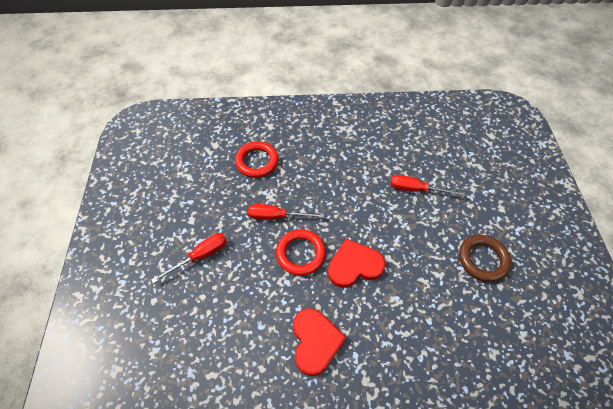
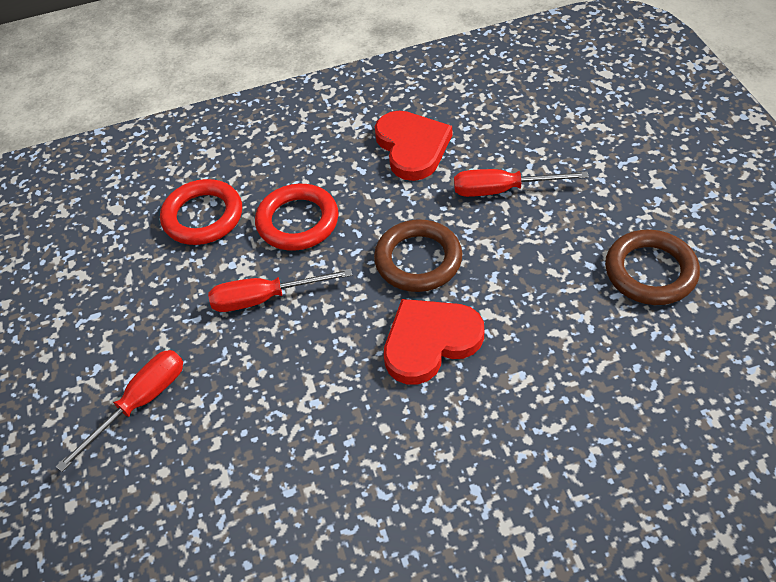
camera: 10 degrees left, 5 degrees down
(300, 253) = (327, 348): red ring -> red ring (298, 221)
(315, 341) = (396, 487): red heart -> red heart (412, 147)
(360, 217) = (418, 260): none -> brown ring

